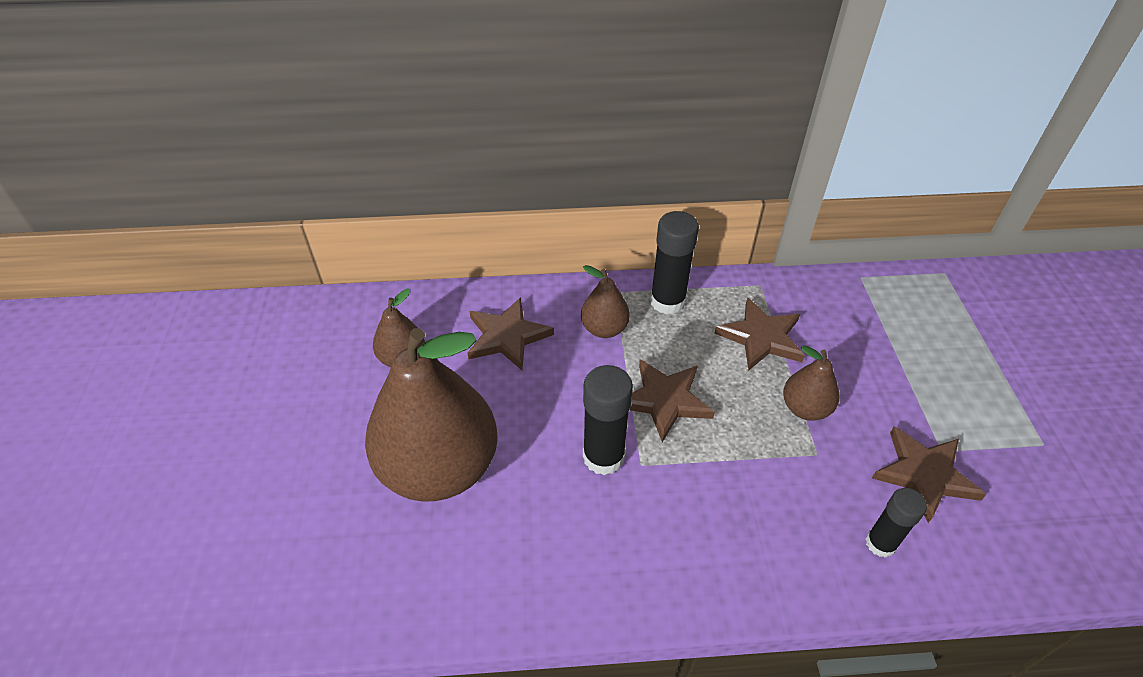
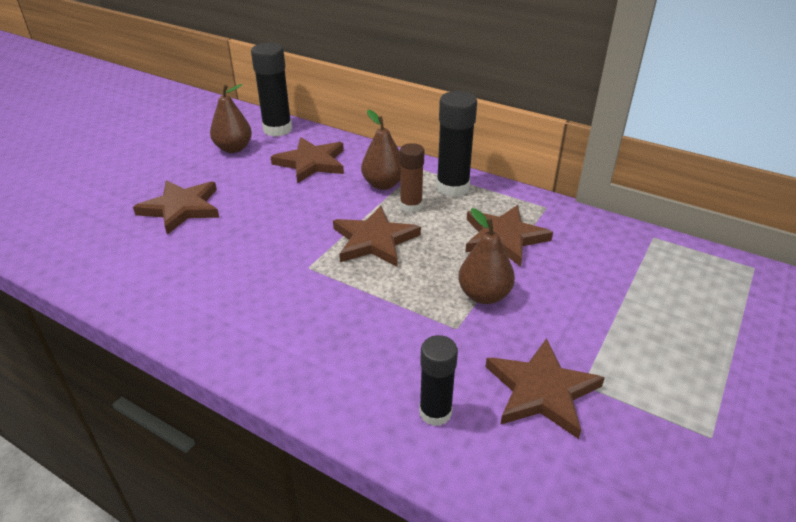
camera: 35 degrees right, 10 degrees down
(439, 468) = (181, 208): brown pear -> brown star
(603, 457) = (288, 250): black glue stick -> black glue stick (277, 129)
(654, 342) = (411, 206): none -> brown glue stick

